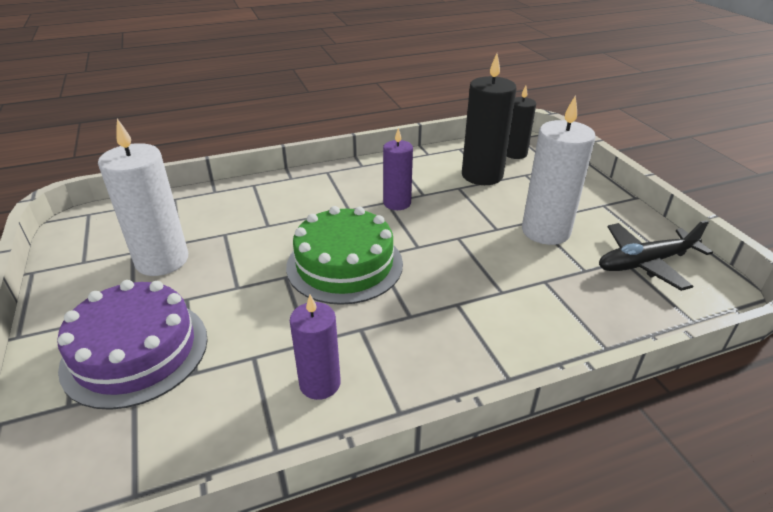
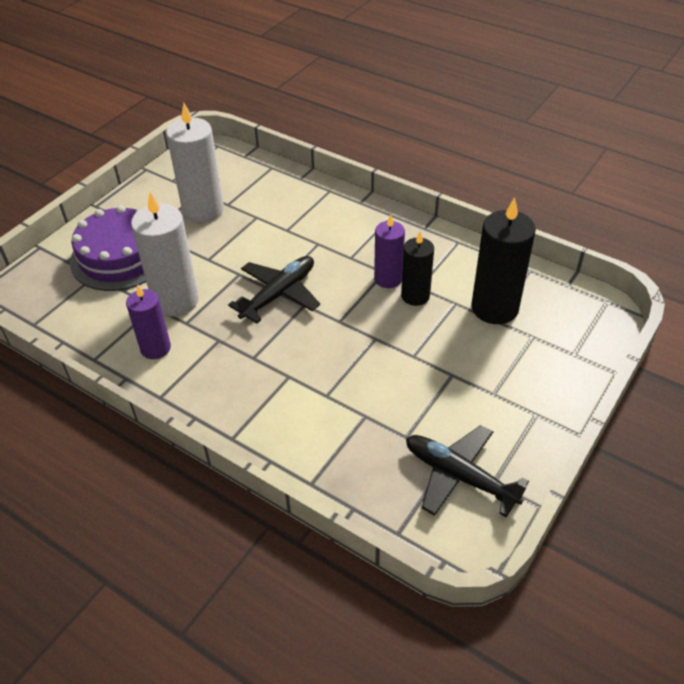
camera: 55 degrees right, 10 degrees up
(344, 264) = (278, 294): green cake -> black plane
(515, 153) = (567, 312): black candle -> black candle (415, 296)
(545, 231) = (442, 389): white candle -> white candle (176, 300)

